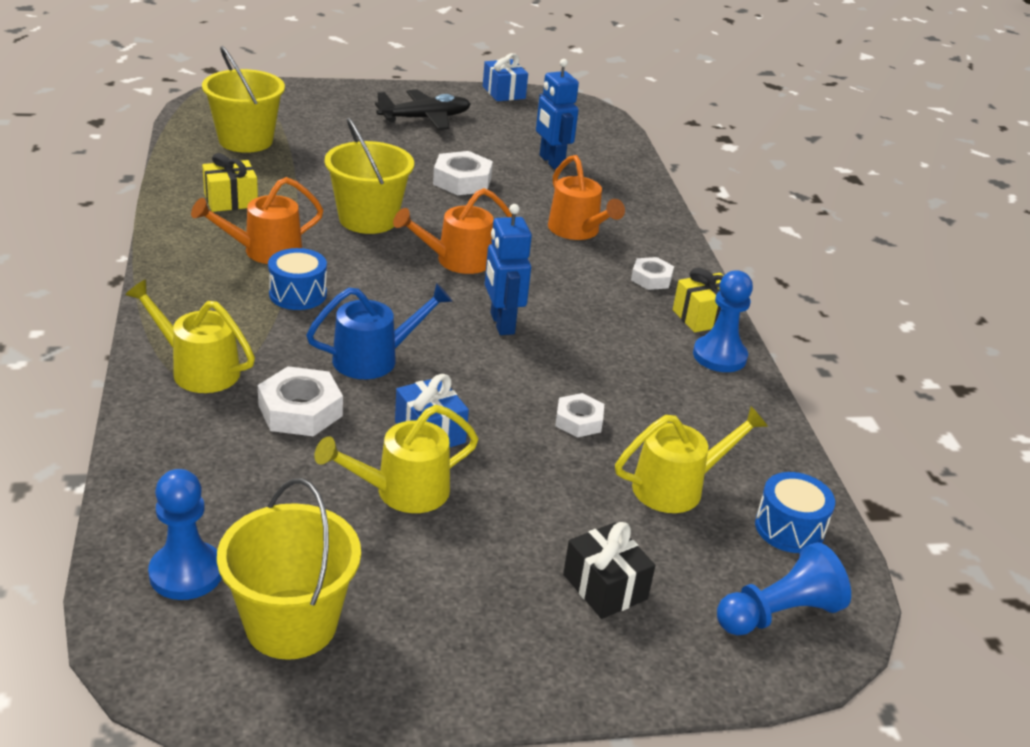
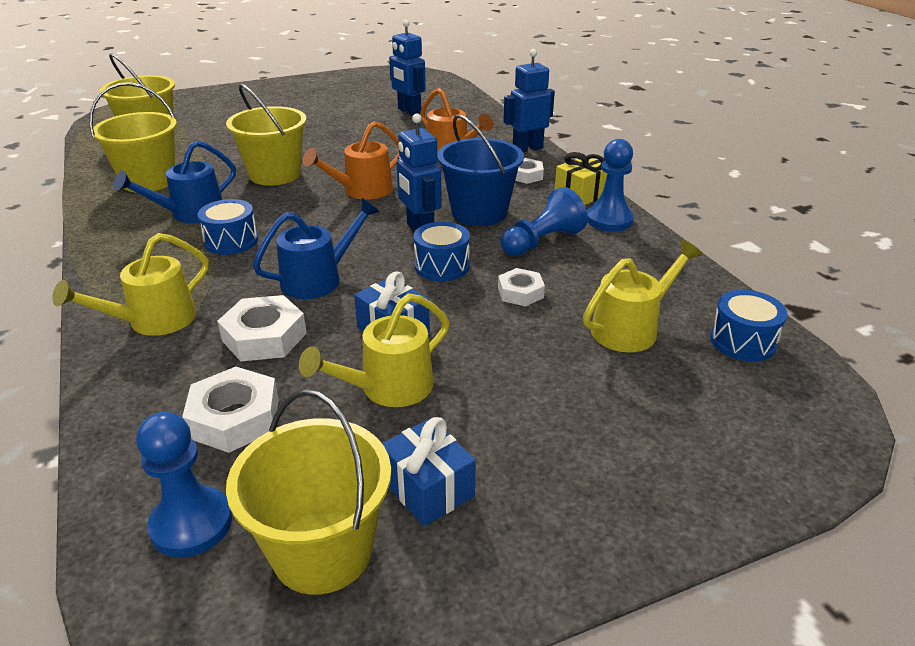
camera: 10 degrees left, 0 degrees up
(198, 369) = (153, 321): yellow watering can -> yellow watering can turned 60 degrees counterclockwise
(231, 200) = (149, 181): yellow gift -> yellow bucket
(264, 251) = (190, 214): orange watering can -> blue watering can
(425, 118) = (297, 99): black plane -> none
(462, 181) = (343, 135): white nut -> white nut (235, 418)
(504, 92) = (352, 74): blue gift -> blue gift (428, 488)
(508, 372) = (442, 266): none -> blue drum
(576, 315) = (479, 212): none -> blue bucket
(605, 587) = (615, 432): black gift -> none
(669, 242) = (527, 148): none -> blue robot
(778, 613) = (778, 418): blue pawn -> blue pawn (542, 242)

